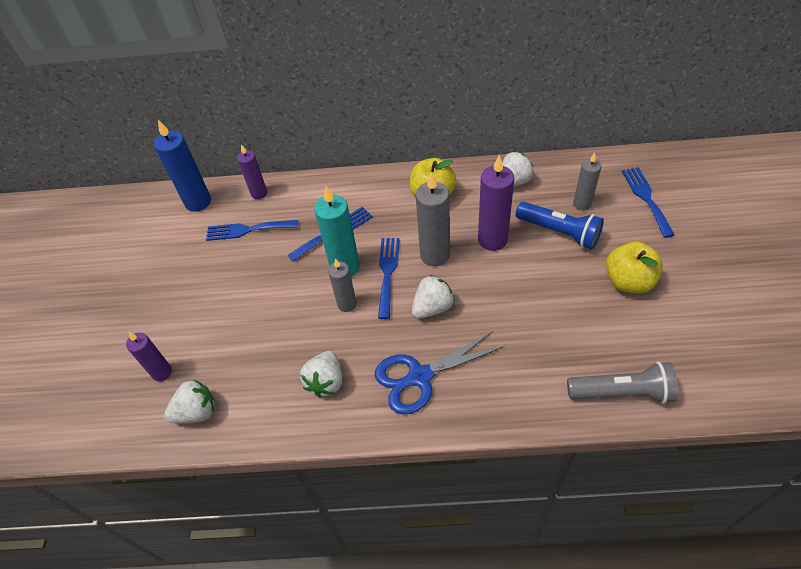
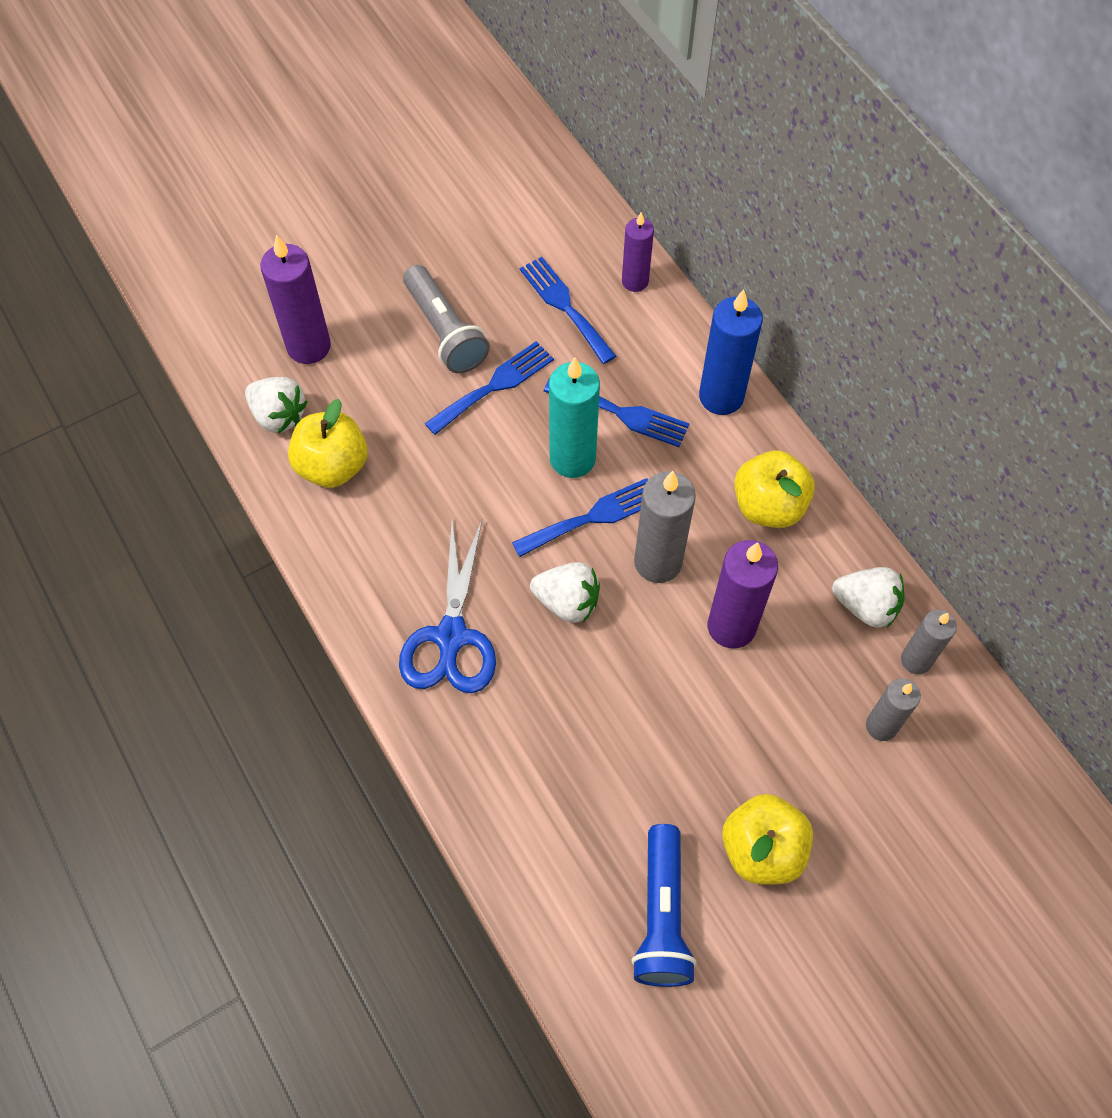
camera: 55 degrees right, 10 degrees up
(162, 372) = (308, 346): purple candle -> purple candle, size x1.60
(198, 202) = (576, 218): blue candle -> blue candle (721, 396)
(257, 394) = (332, 466): none -> yellow apple
(326, 381) = (389, 532): white strawberry -> none
(347, 304) = (514, 494): grey candle -> grey candle (916, 660)
(419, 377) = (451, 637): blue scissors -> blue scissors turned 120 degrees counterclockwise
(559, 232) = (802, 714): blue flashlight -> blue flashlight (662, 915)
(621, 392) = (560, 903): grey flashlight -> grey flashlight (445, 331)
(646, 198) = (954, 821): blue fork -> blue fork (494, 386)

